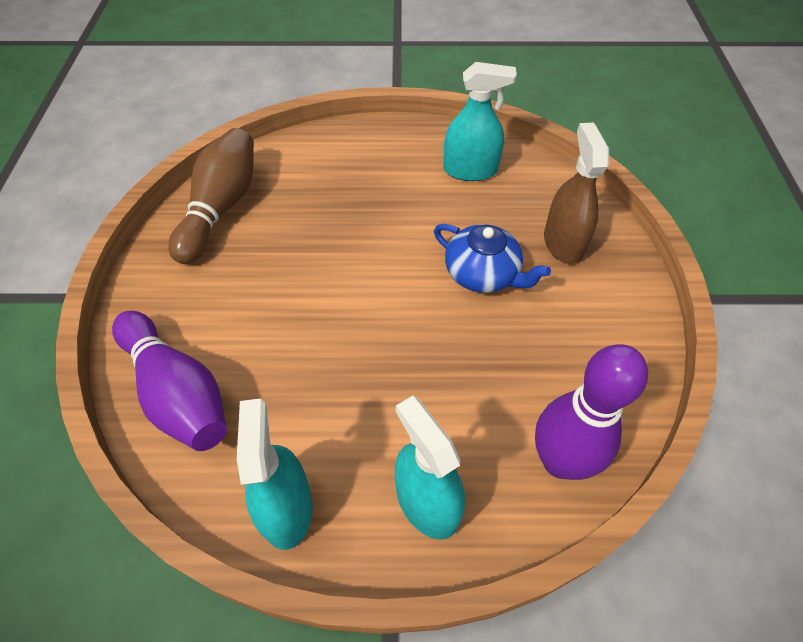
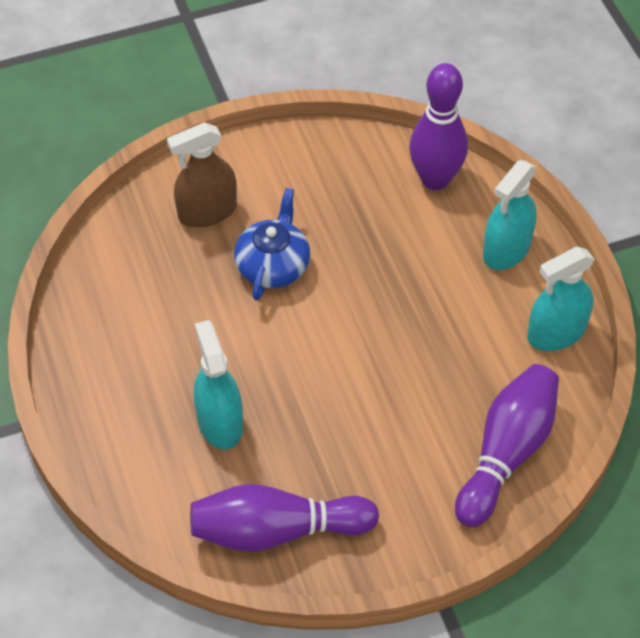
camera: 110 degrees left, 0 degrees up
(221, 207) = (276, 530): brown bowling pin -> purple bowling pin
(470, 170) = (126, 310): turquoise spray bottle -> turquoise spray bottle (220, 422)

